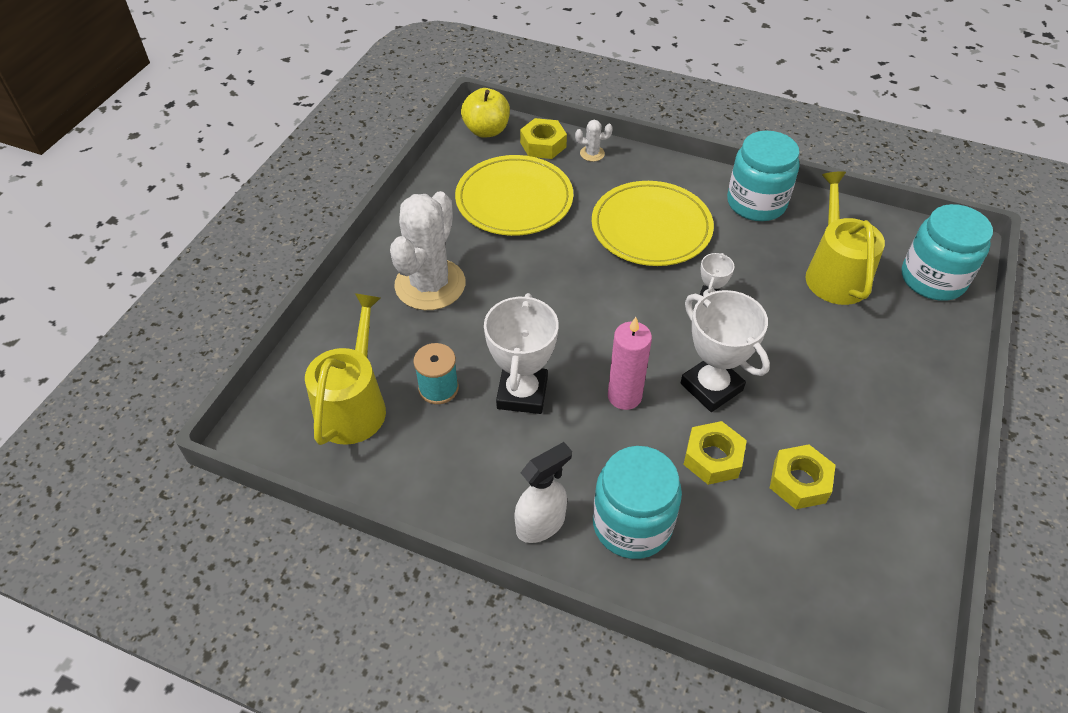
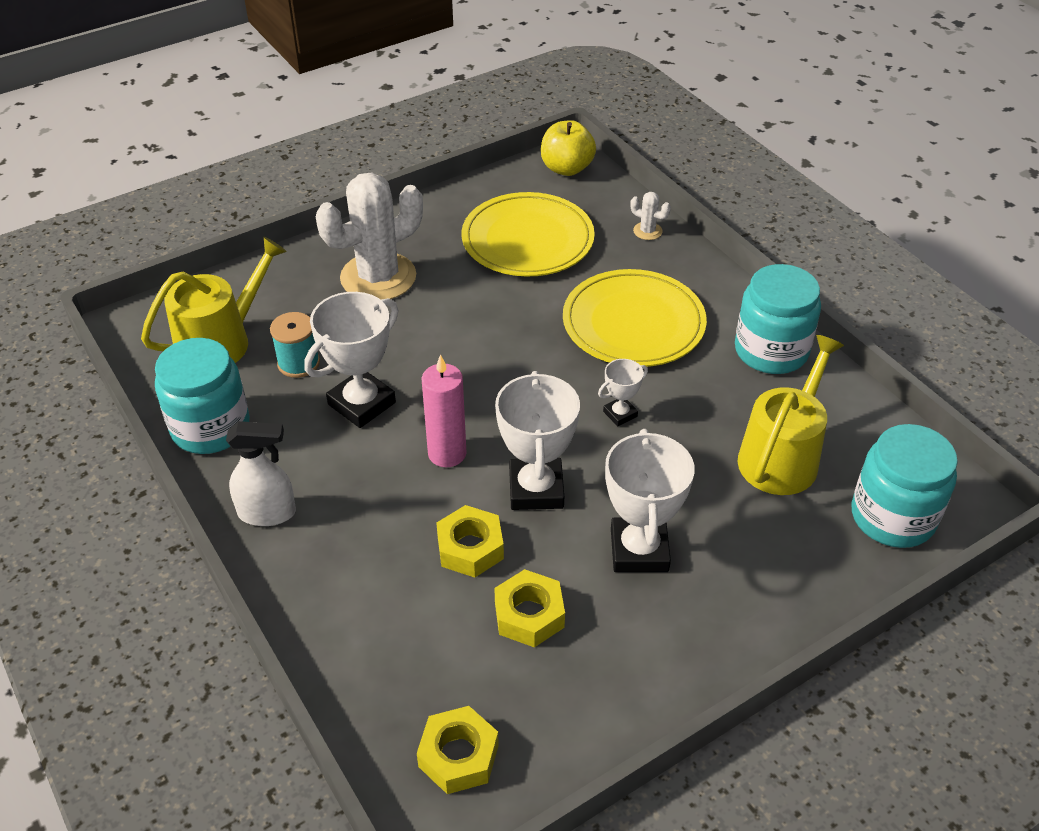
camera: 35 degrees right, 5 degrees down
(543, 145) = (607, 203): yellow nut -> yellow nut (458, 756)
(632, 524) = (340, 558): turquoise jar -> turquoise jar (210, 427)
(818, 391) = (639, 550): none -> white trophy

